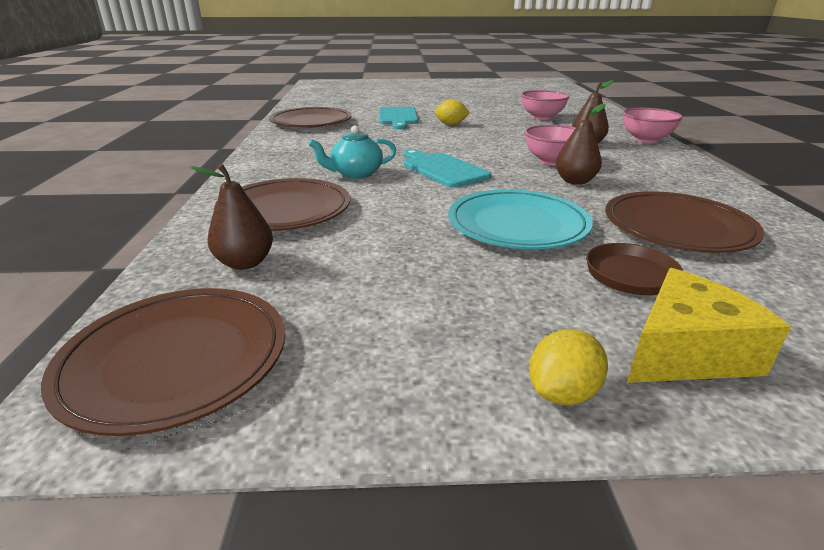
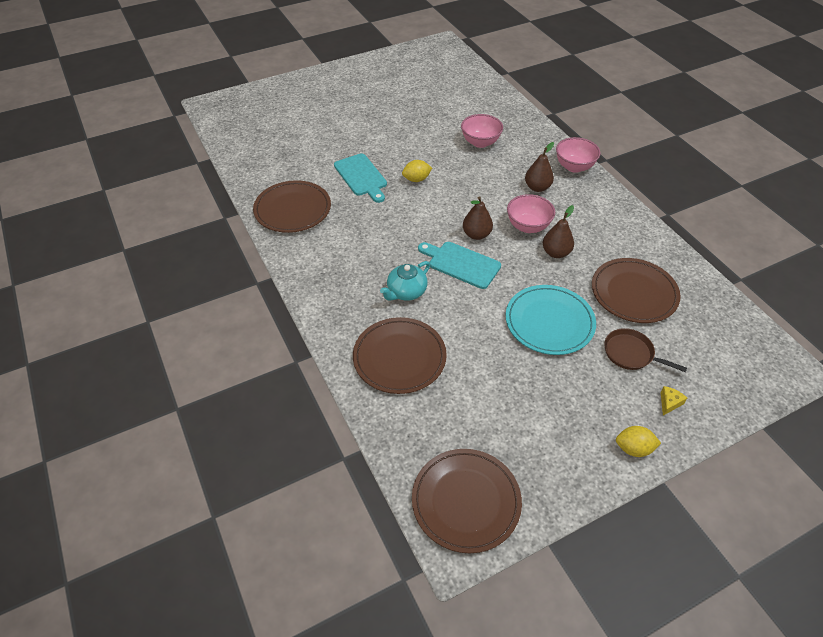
camera: 25 degrees left, 20 degrees up
(245, 263) = (427, 420): brown pear -> brown pear (476, 234)
(562, 393) = (633, 448): yellow lemon -> yellow lemon turned 75 degrees clockwise
(686, 352) = (669, 403): yellow cheese -> yellow cheese, size x0.44

